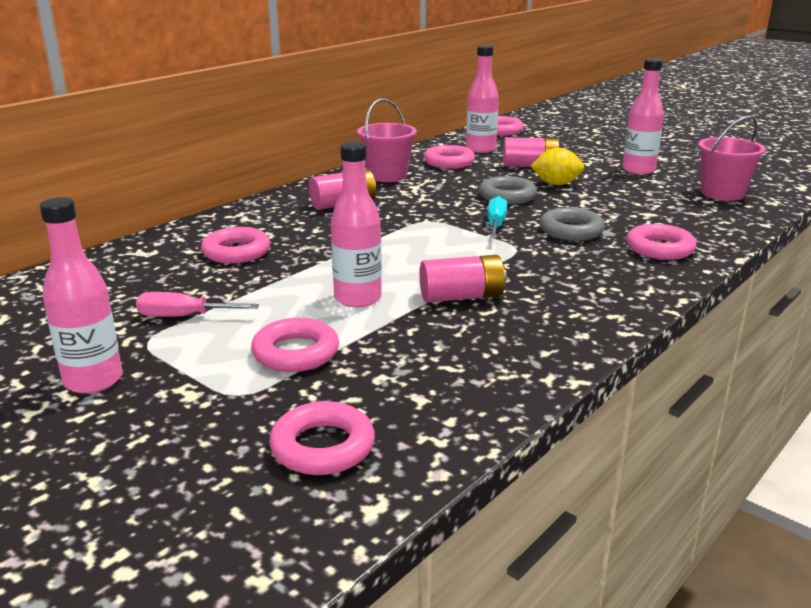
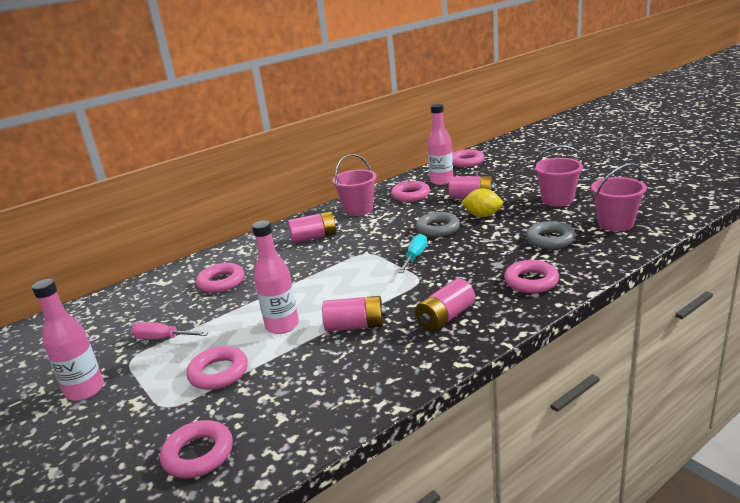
camera: 15 degrees right, 0 degrees up
(571, 231) = (470, 263): grey ring -> grey ring (550, 240)
(576, 286) = (445, 317): none -> pink battery
(638, 170) = (557, 200): pink bottle -> pink bucket

